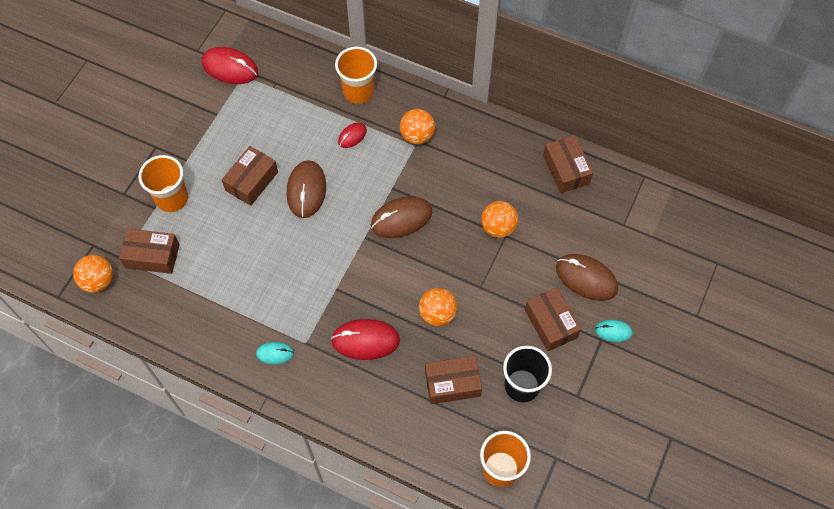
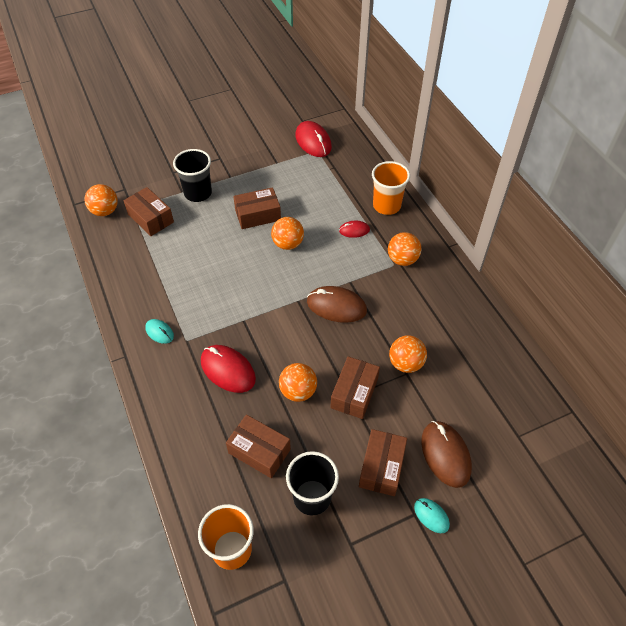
camera: 40 degrees right, 10 degrees down
(172, 198) = (198, 193): orange cup -> black cup
(306, 190) = (288, 244): brown mouse -> orange ball
(566, 170) = (503, 359): brown box -> brown box (354, 393)

